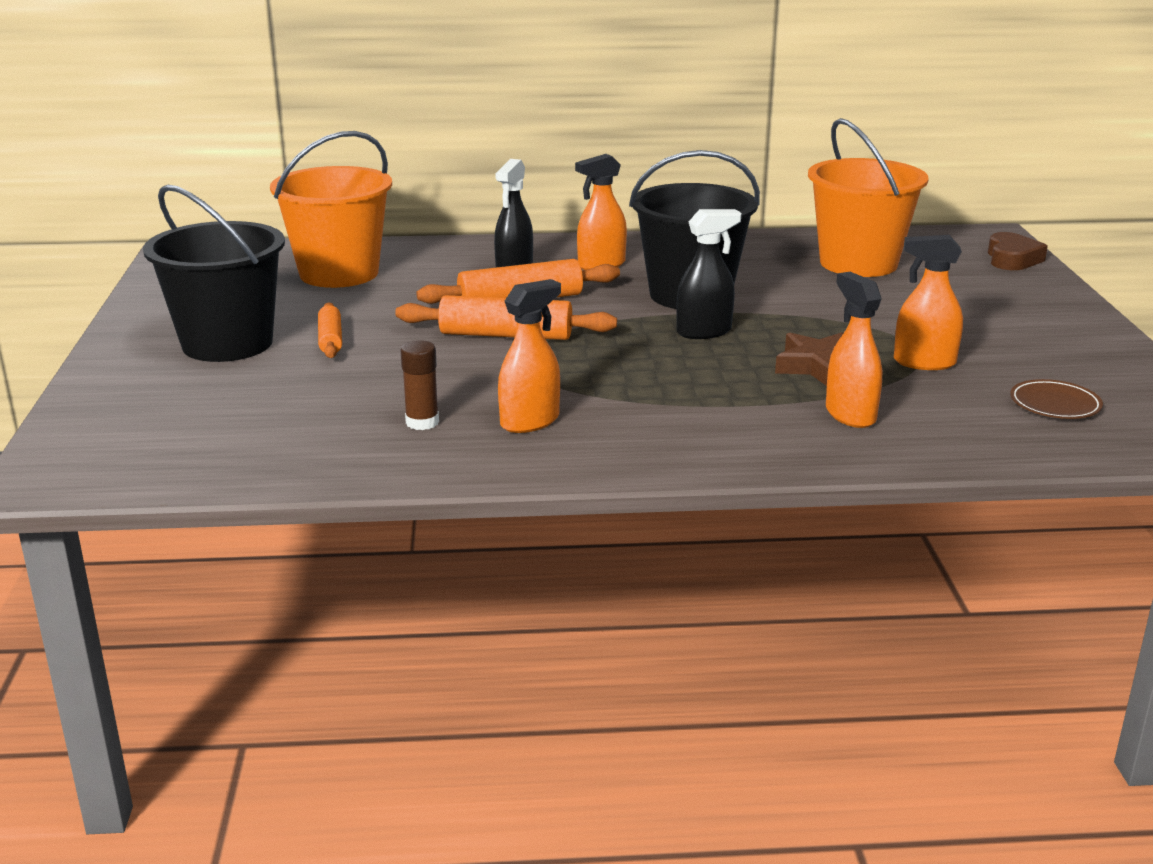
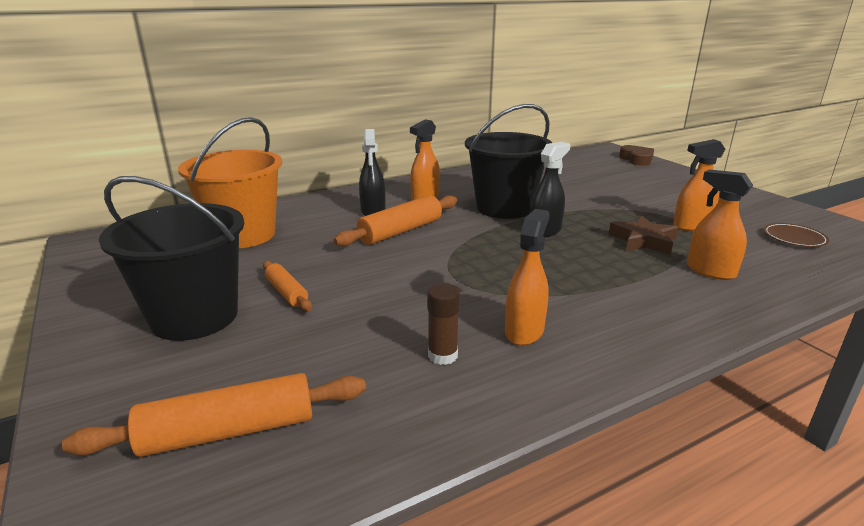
camera: 25 degrees left, 0 degrees up
(506, 335) = (420, 260): orange rolling pin -> orange rolling pin (229, 431)
(858, 263) = (568, 173): orange bucket -> none

